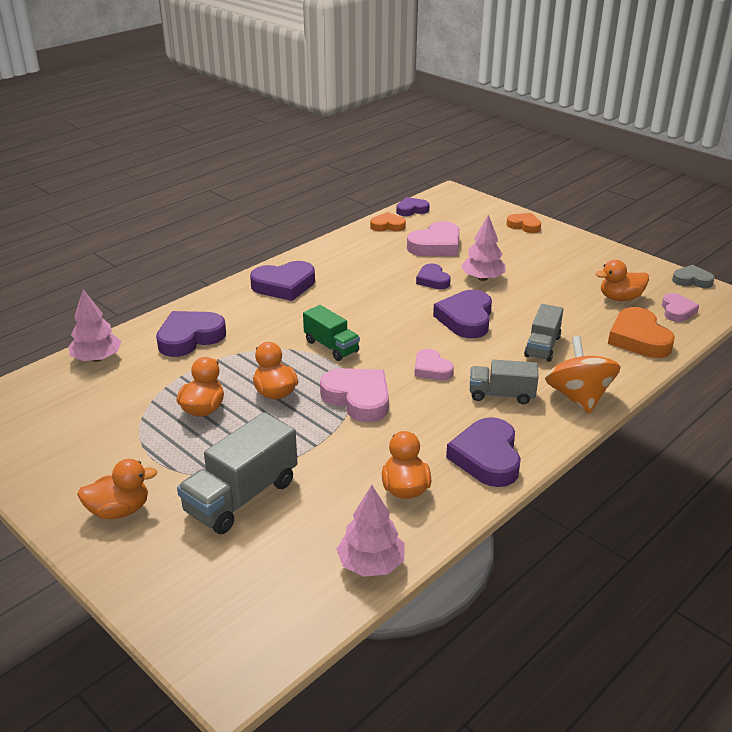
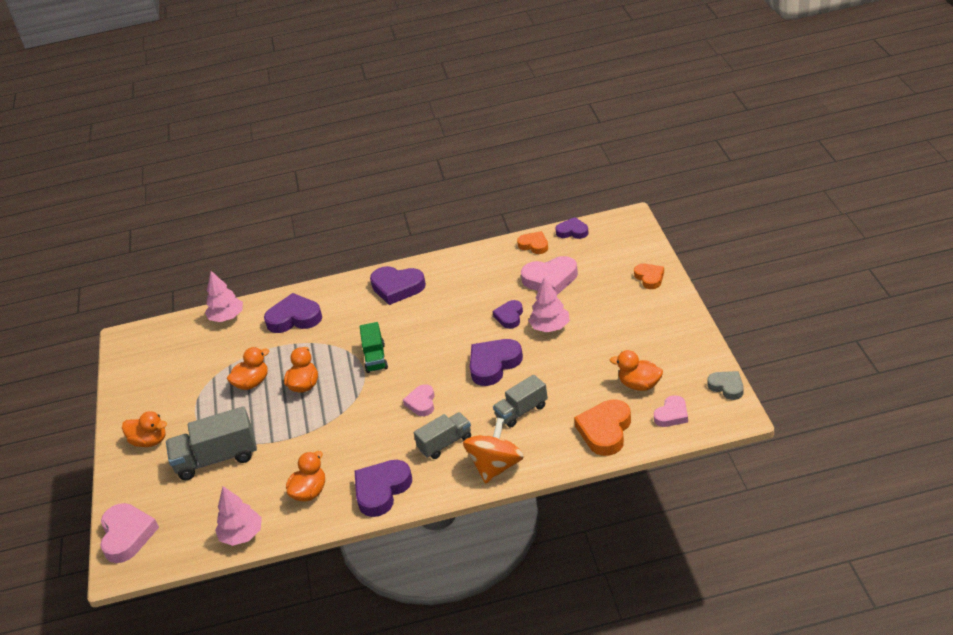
camera: 40 degrees right, 5 degrees up
(358, 398) = (349, 410): pink heart -> pink heart (127, 535)
(501, 395) = (445, 443): grey truck -> grey truck turned 105 degrees clockwise

